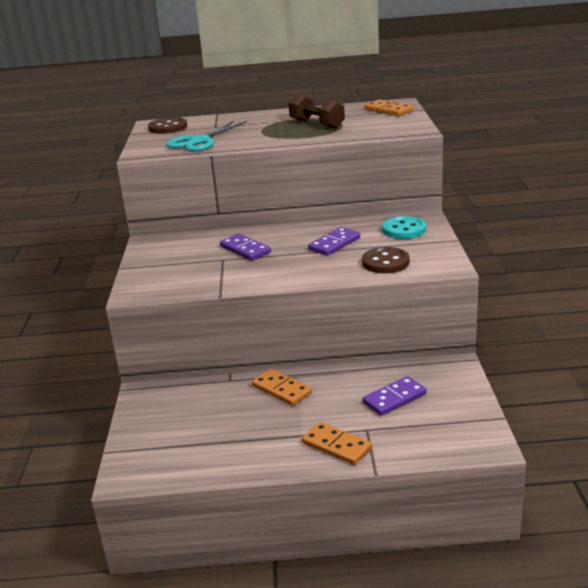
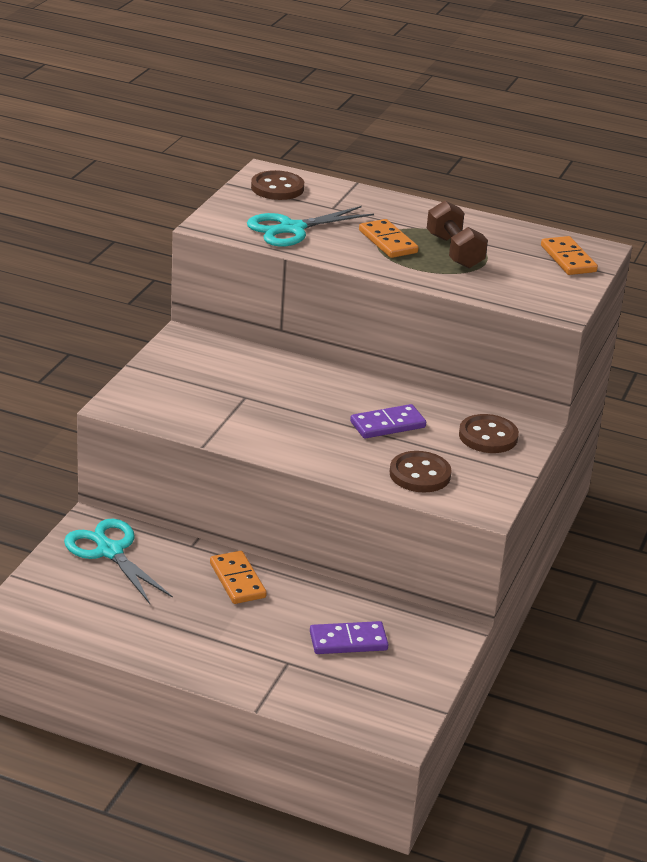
camera: 20 degrees right, 5 degrees up
(171, 406) = (110, 551): none -> turquoise scissors
(245, 250) = (281, 393): purple domino -> none
(336, 446) = (242, 666): orange domino -> orange domino (388, 242)
(404, 229) = (488, 436): turquoise button -> brown button

